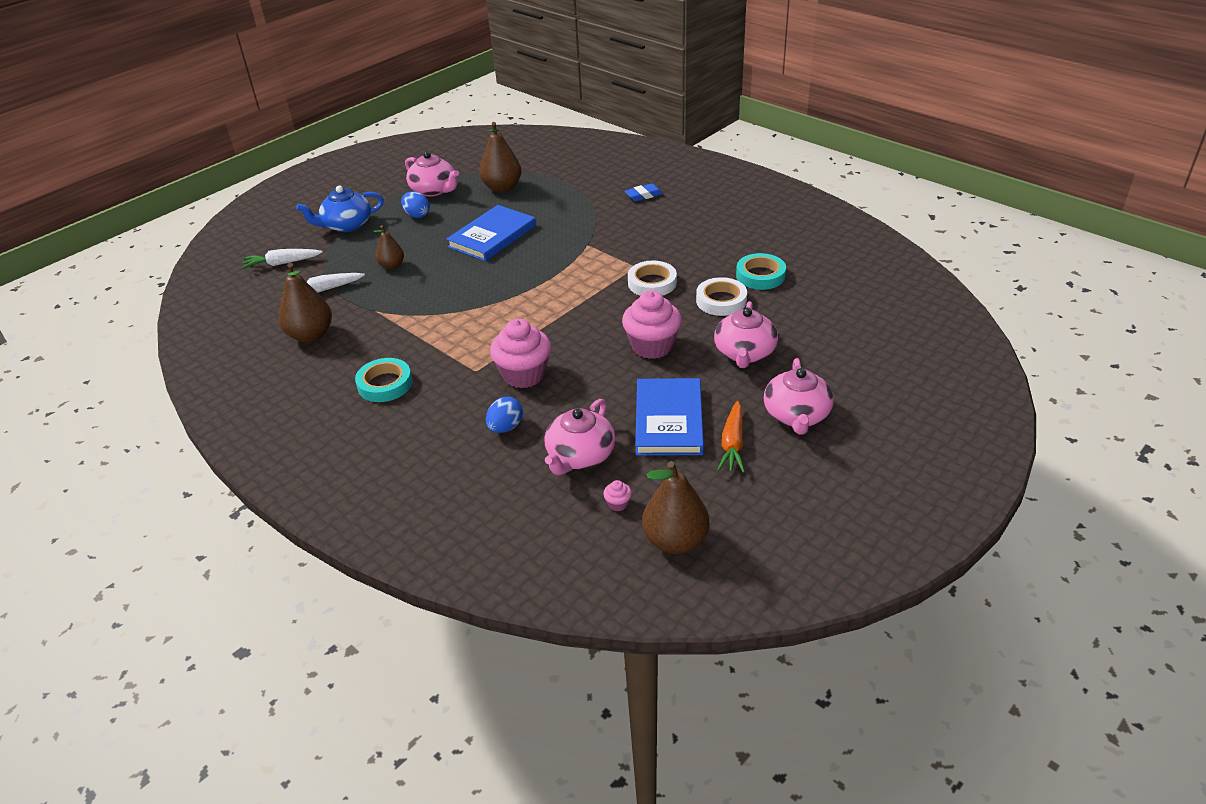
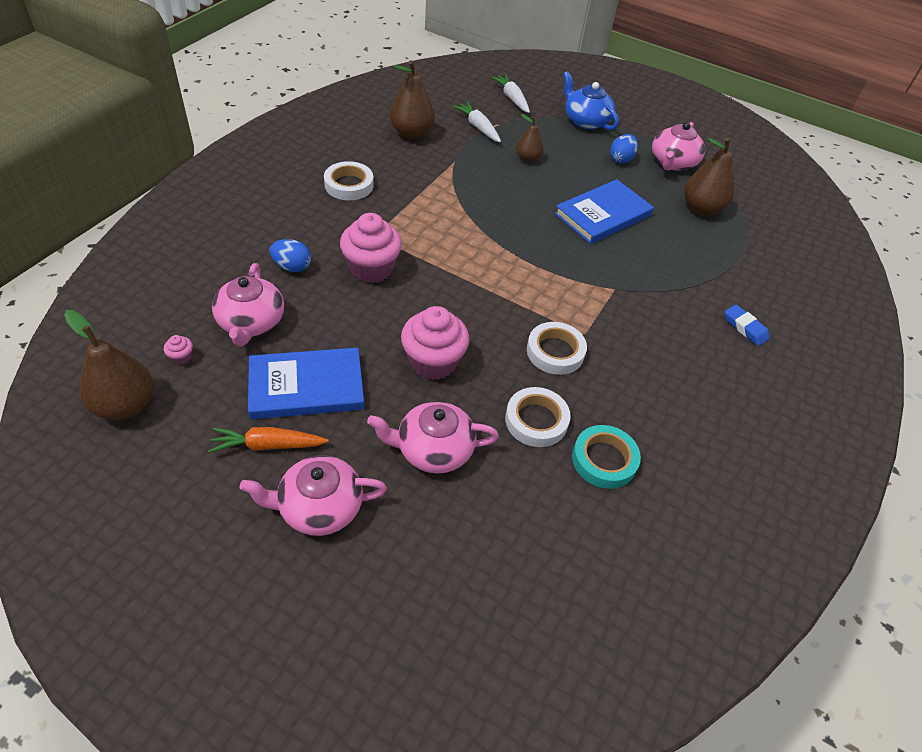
camera: 70 degrees right, 10 degrees up
(385, 384) = (349, 185): turquoise tape -> white tape
(492, 236) = (603, 215): blue book -> blue book turned 60 degrees counterclockwise
(580, 456) = (251, 322): pink teapot -> pink teapot turned 105 degrees counterclockwise

